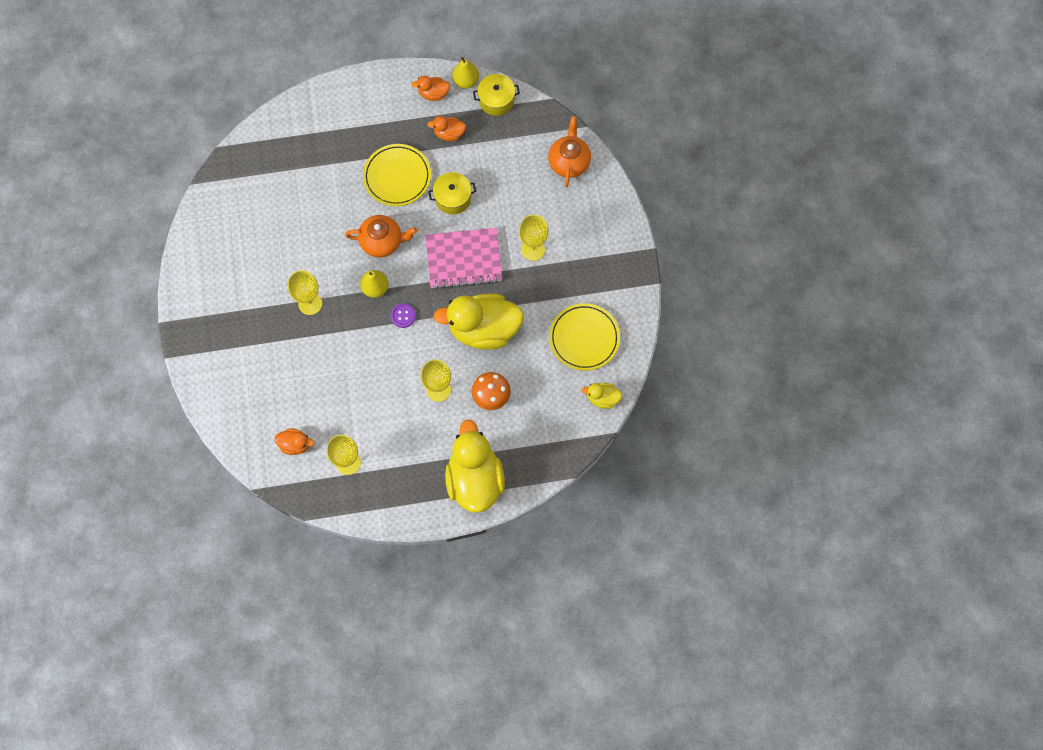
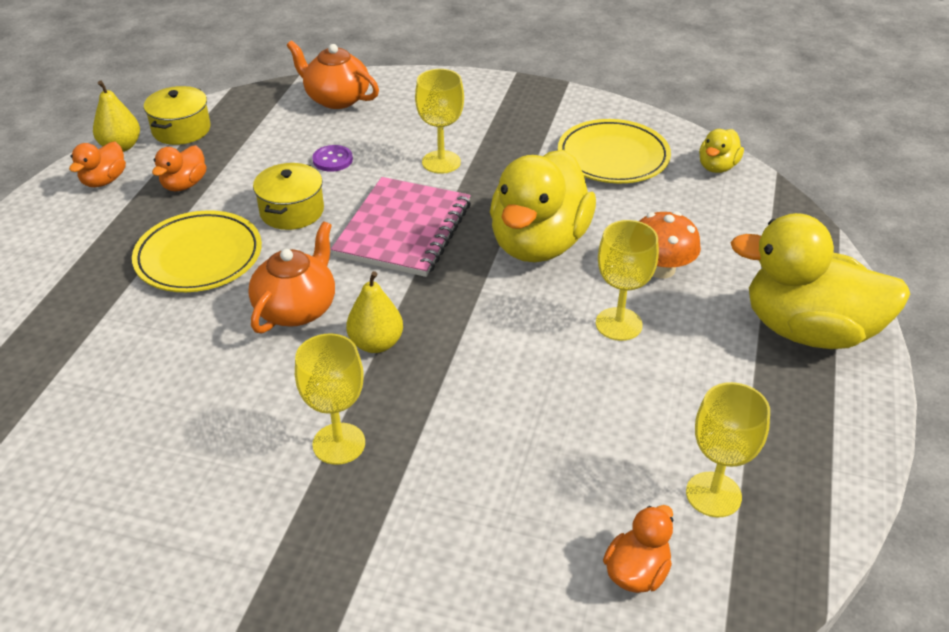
camera: 65 degrees left, 30 degrees down
(403, 316) = (453, 325): purple button -> purple button (332, 160)

